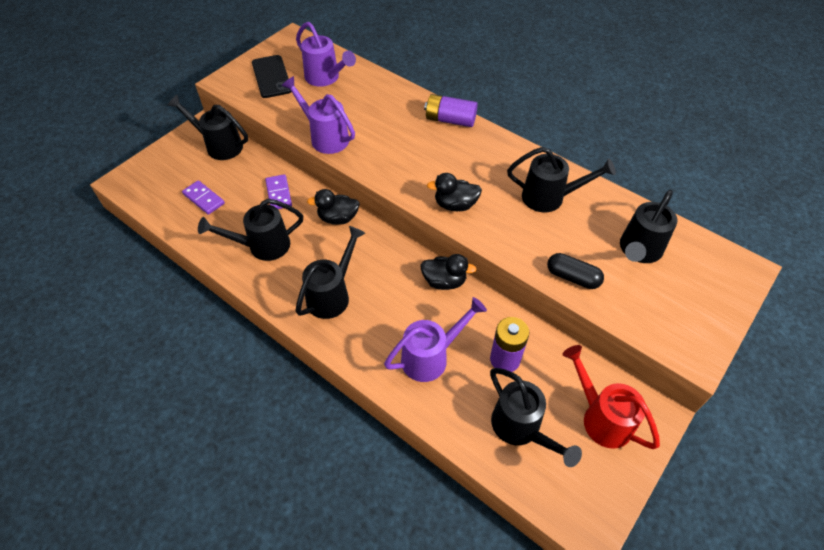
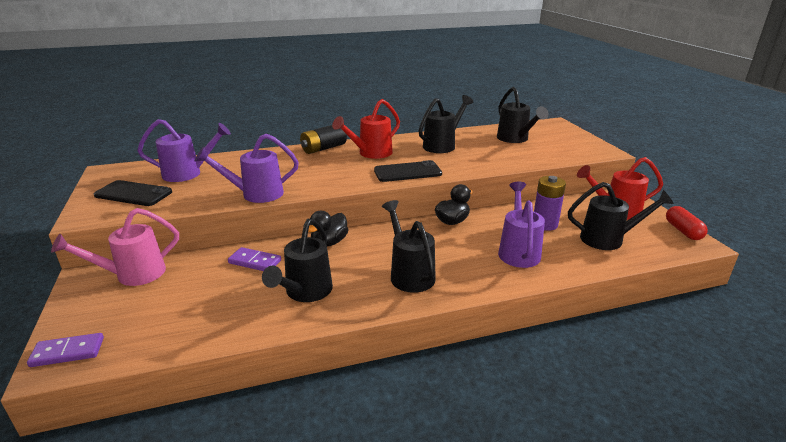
camera: 55 degrees left, 25 degrees down
(203, 199) = (187, 309): purple domino -> purple domino (67, 352)
(219, 146) = (133, 274): black watering can -> pink watering can
(450, 120) = (324, 148): purple battery -> black battery
(455, 205) = (407, 172): black duck -> black phone
(472, 157) = (371, 153): none -> red watering can
(572, 277) = (516, 160): black capsule -> none
(610, 503) = (683, 231): none -> red capsule

